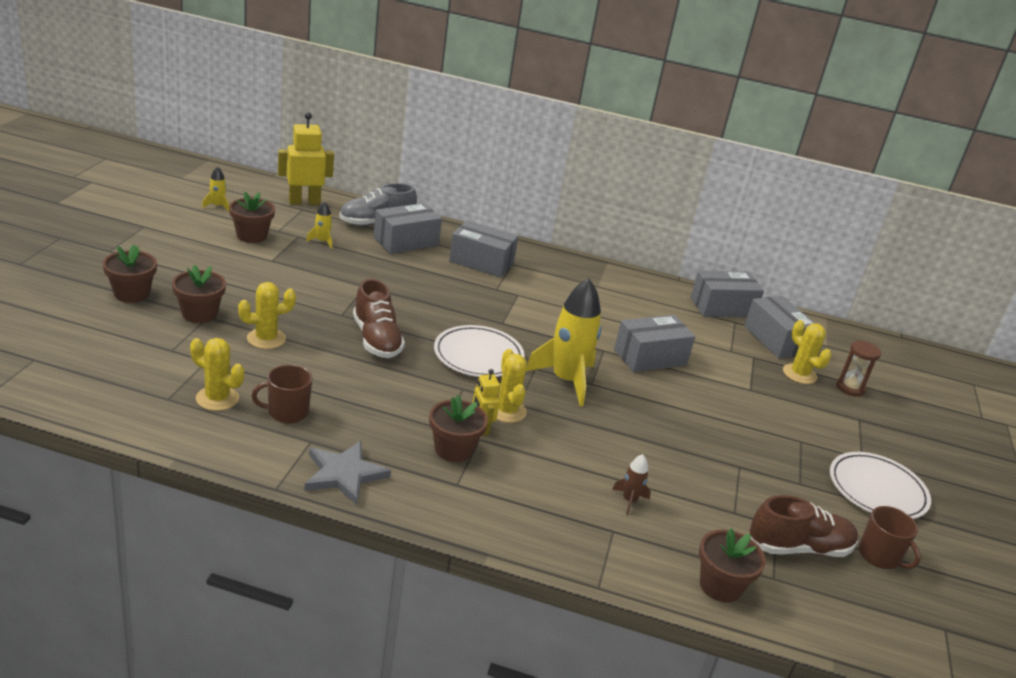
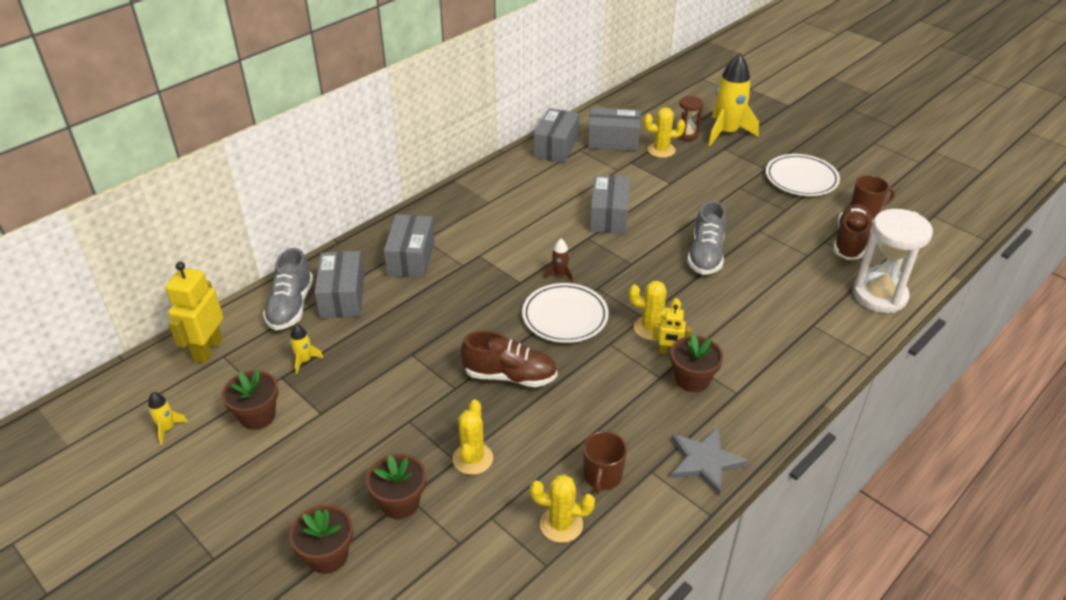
camera: 55 degrees left, 10 degrees up
(217, 398) = (561, 524): yellow cactus -> yellow cactus turned 45 degrees clockwise
(481, 262) = (411, 258): grey box -> grey box turned 45 degrees counterclockwise
(566, 380) = (622, 276): yellow rocket -> yellow rocket (727, 132)
(629, 500) = (782, 302): brown rocket -> brown rocket (560, 274)
(654, 431) = (705, 255): none -> grey shoe
(720, 586) = (879, 295): brown flower pot -> white hourglass

